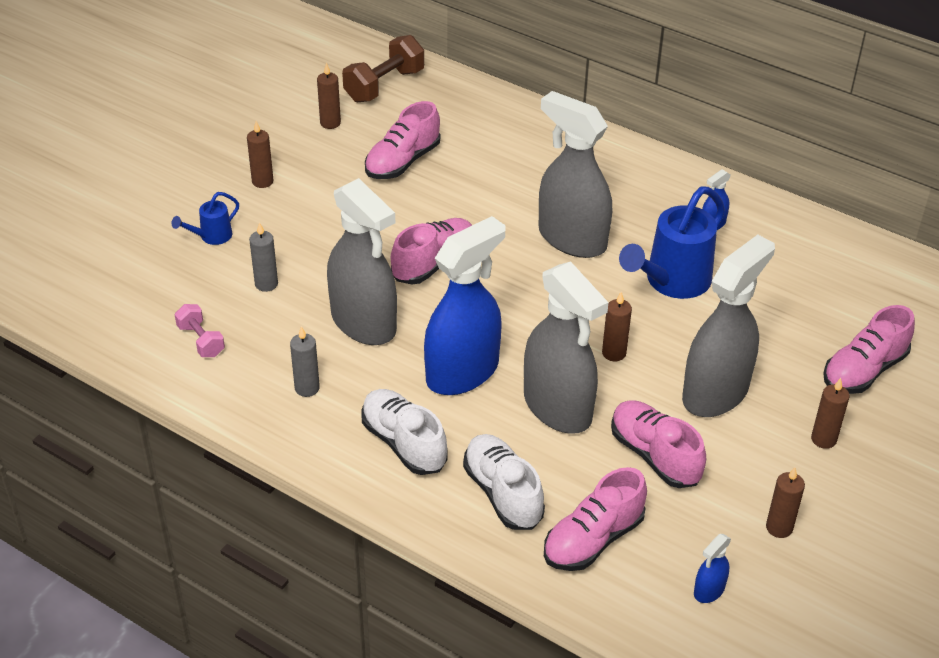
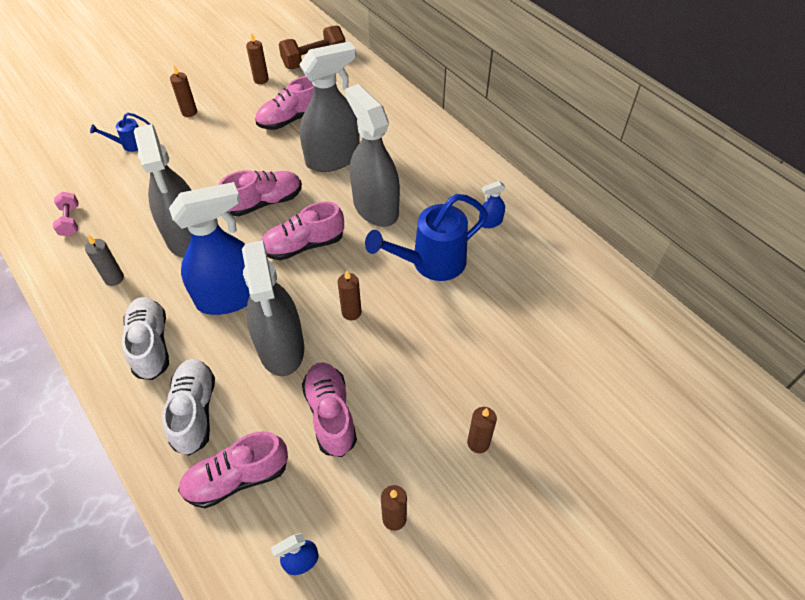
camera: 20 degrees right, 10 degrees up
(266, 284) = (141, 189): grey candle -> none
(715, 392) = (411, 371): grey spray bottle -> grey spray bottle (333, 158)
(864, 370) = (547, 387): pink shoe -> pink shoe (303, 245)

